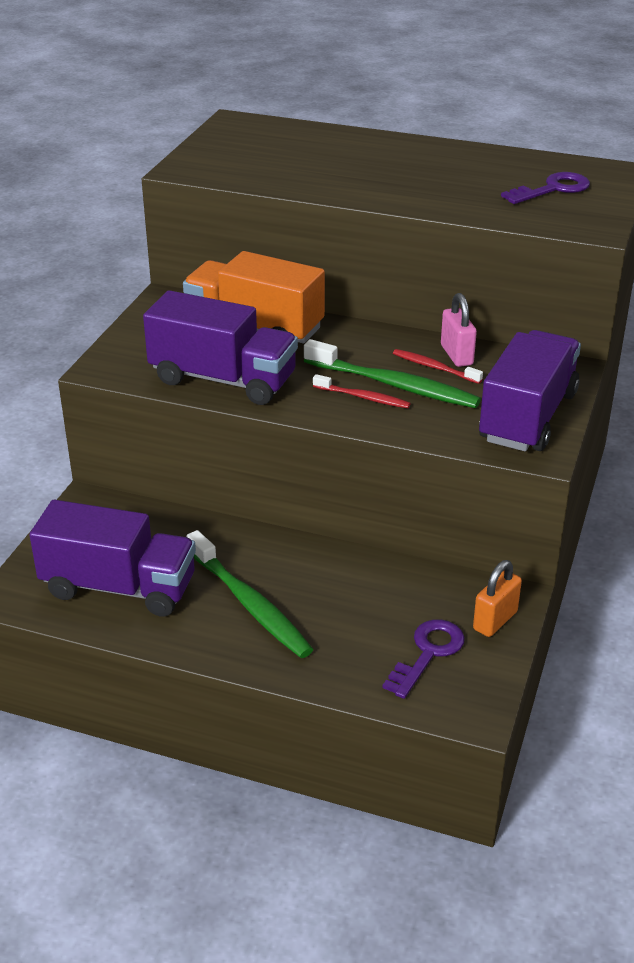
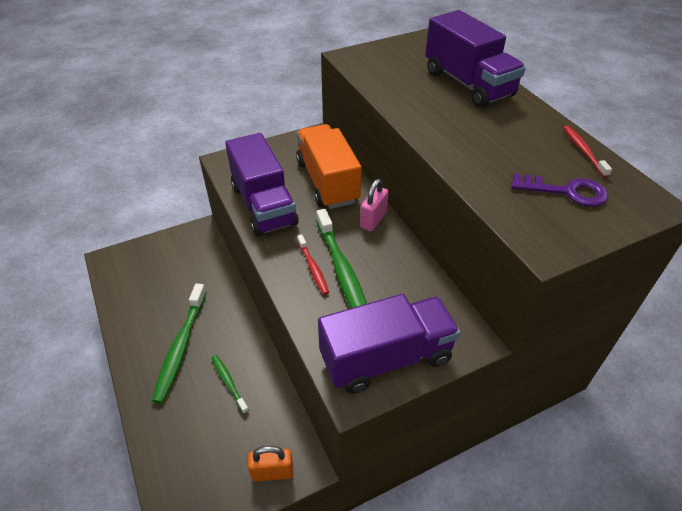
camera: 45 degrees right, 10 degrees up
(119, 587) = (147, 289): purple truck -> purple truck (468, 84)
(349, 594) = (229, 383): none -> green toothbrush
(428, 653) = (211, 459): purple key -> none
(434, 367) = (384, 276): red toothbrush -> red toothbrush (583, 151)
(456, 355) = (411, 276): pink padlock -> pink padlock (373, 220)

